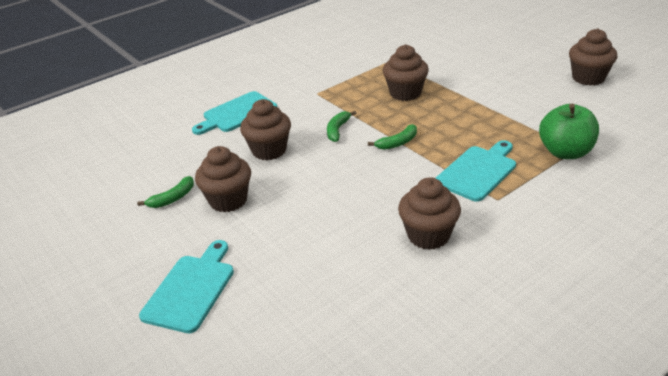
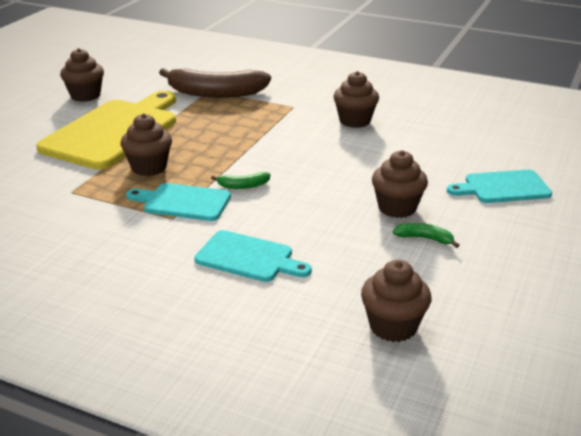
camera: 120 degrees left, 5 degrees down
(269, 150) = (305, 212): brown cupcake -> brown cupcake (393, 326)
(397, 143) = (246, 153): green banana -> none
(478, 171) = (264, 117): turquoise cutting board -> turquoise cutting board (183, 202)
(489, 84) = (114, 132): none -> yellow cutting board
(565, 152) = (215, 93): green apple -> brown banana

